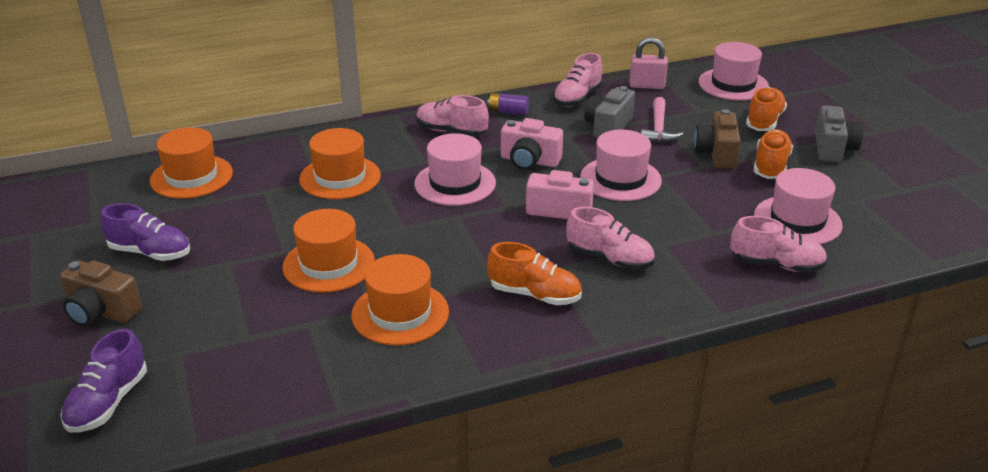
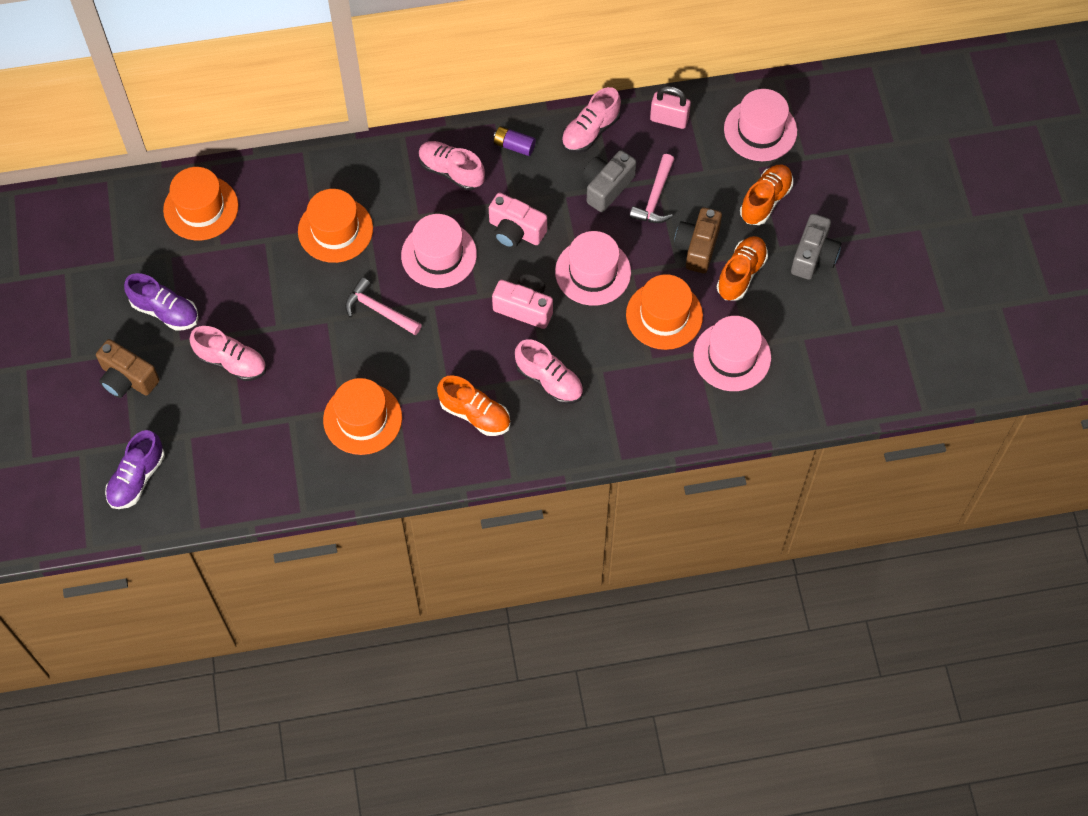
camera: 10 degrees right, 30 degrees up
(329, 264) = (312, 350): orange hat -> orange hat (664, 315)
(399, 227) = (379, 310): none -> pink hammer
(776, 265) = (688, 410): pink shoe -> pink shoe (231, 362)

